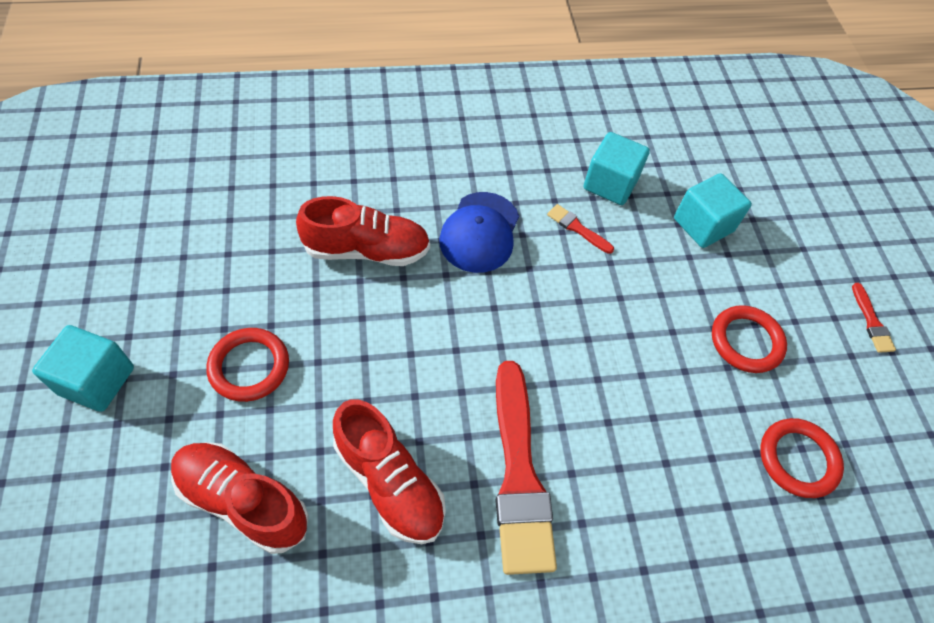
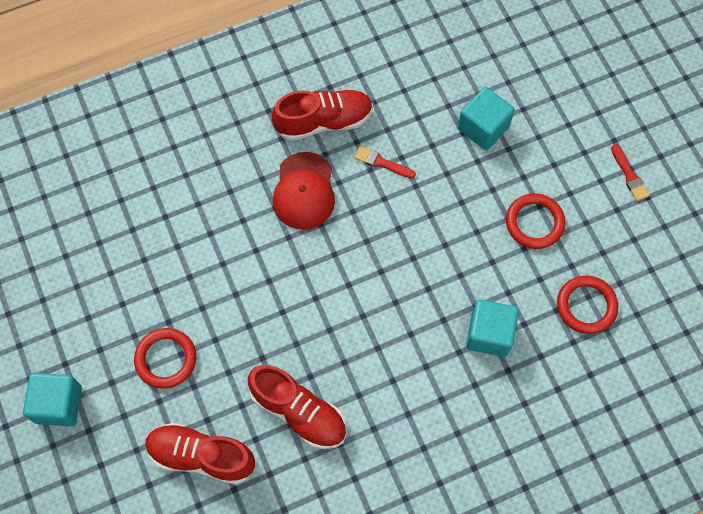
camera: 10 degrees left, 10 degrees up
(367, 250) = (219, 235): red shoe -> red shoe (324, 121)
(480, 232) = (304, 191): blue cap -> red cap
(519, 474) = (388, 378): red brush -> none
(610, 184) = (399, 111): turquoise cube -> turquoise cube (489, 334)

